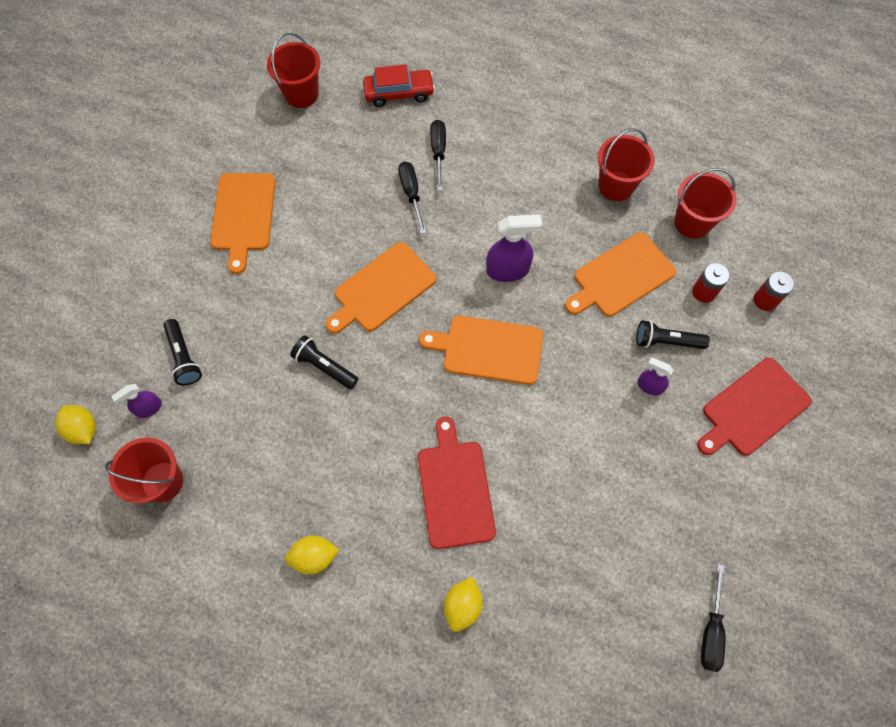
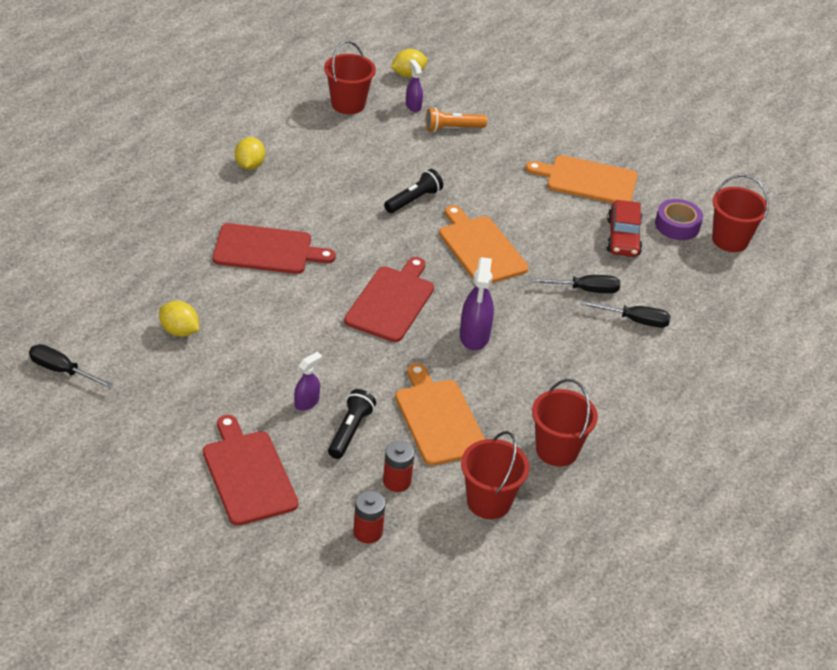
camera: 100 degrees right, 25 degrees down
(184, 357) = (452, 128): black flashlight -> orange flashlight
(292, 135) = (677, 225): none -> purple tape
(399, 93) = (721, 309): red car -> red car (623, 237)
(462, 605) = (169, 232): yellow lemon -> yellow lemon (179, 331)
(488, 349) = (392, 301): orange cutting board -> red cutting board

